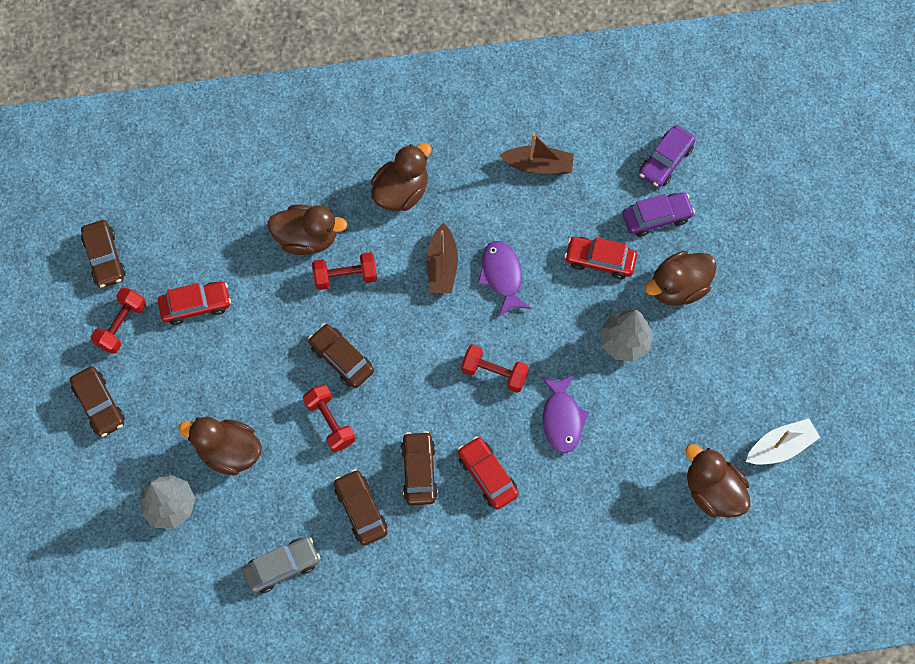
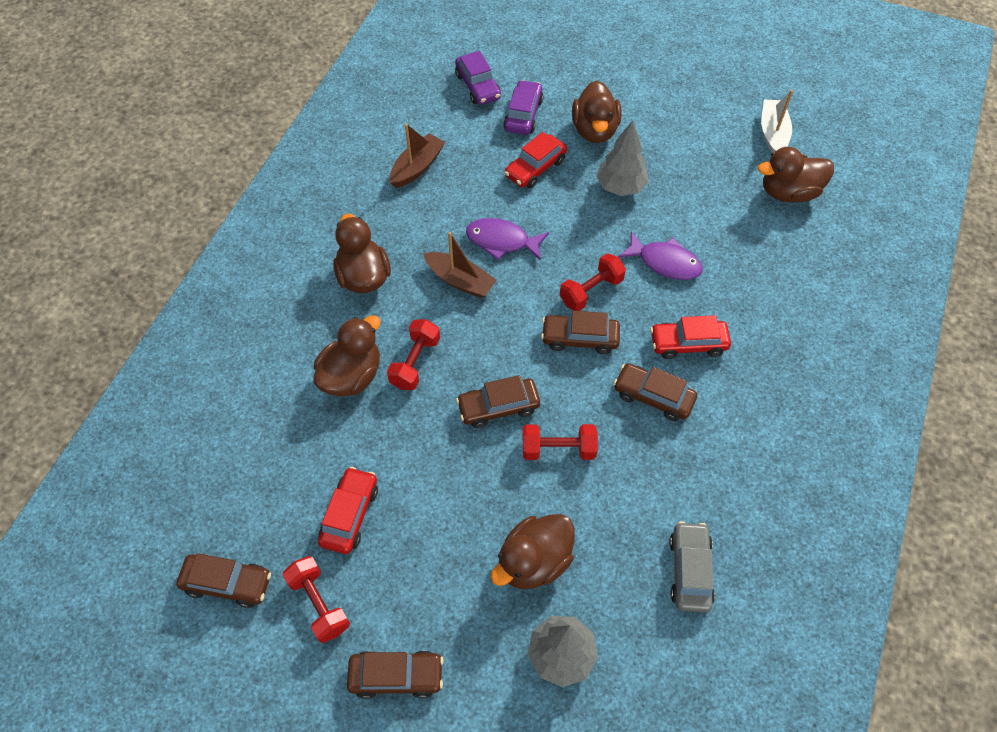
camera: 60 degrees left, 10 degrees down
(361, 510) = (666, 466): brown car -> brown car (580, 338)

